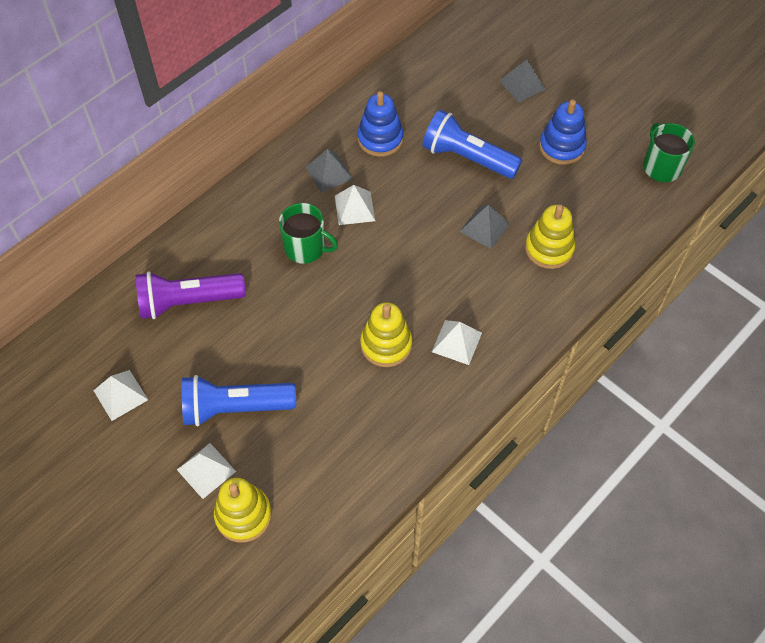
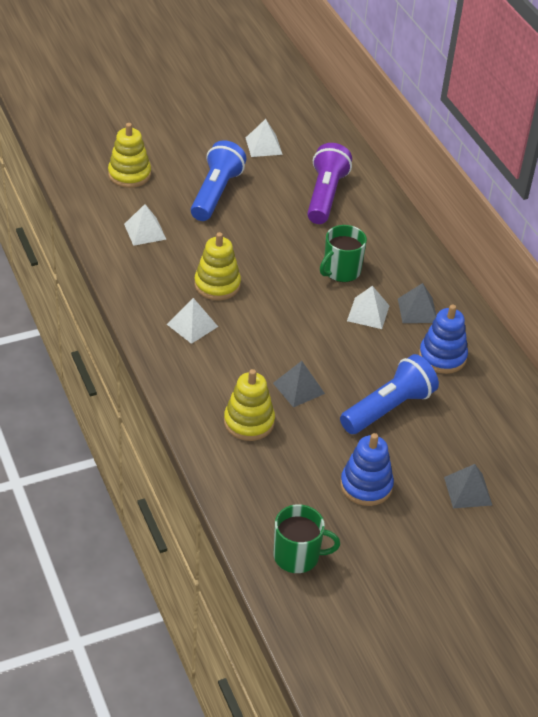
camera: 110 degrees right, 15 degrees down
(206, 470) = (176, 168): white pyramid -> white pyramid (145, 231)

